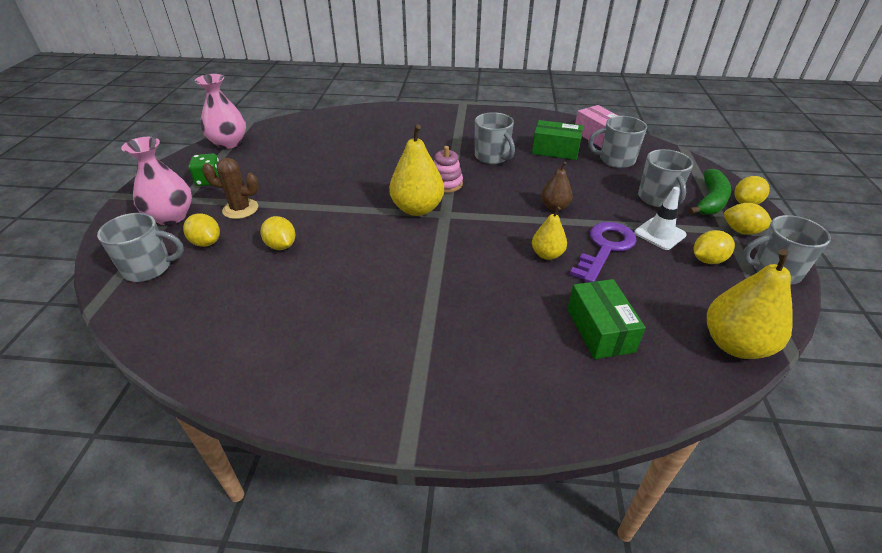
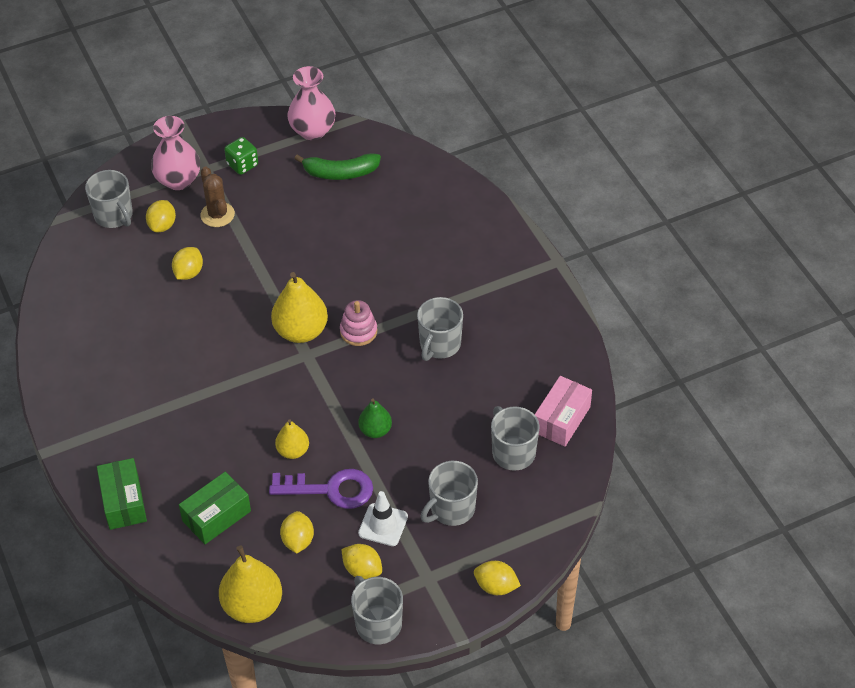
camera: 60 degrees right, 10 degrees up
(554, 207) = (375, 430): brown pear -> green pear
(555, 150) = (496, 392): green box -> green box (124, 502)
(710, 201) = (478, 554): green banana -> green banana (340, 173)
(741, 231) = (433, 589): yellow lemon -> yellow lemon (298, 540)

